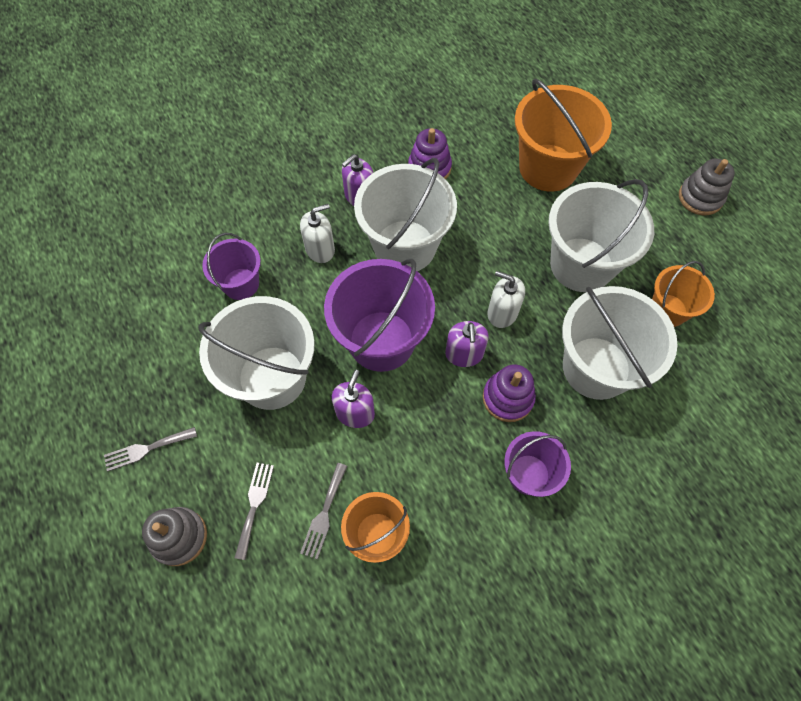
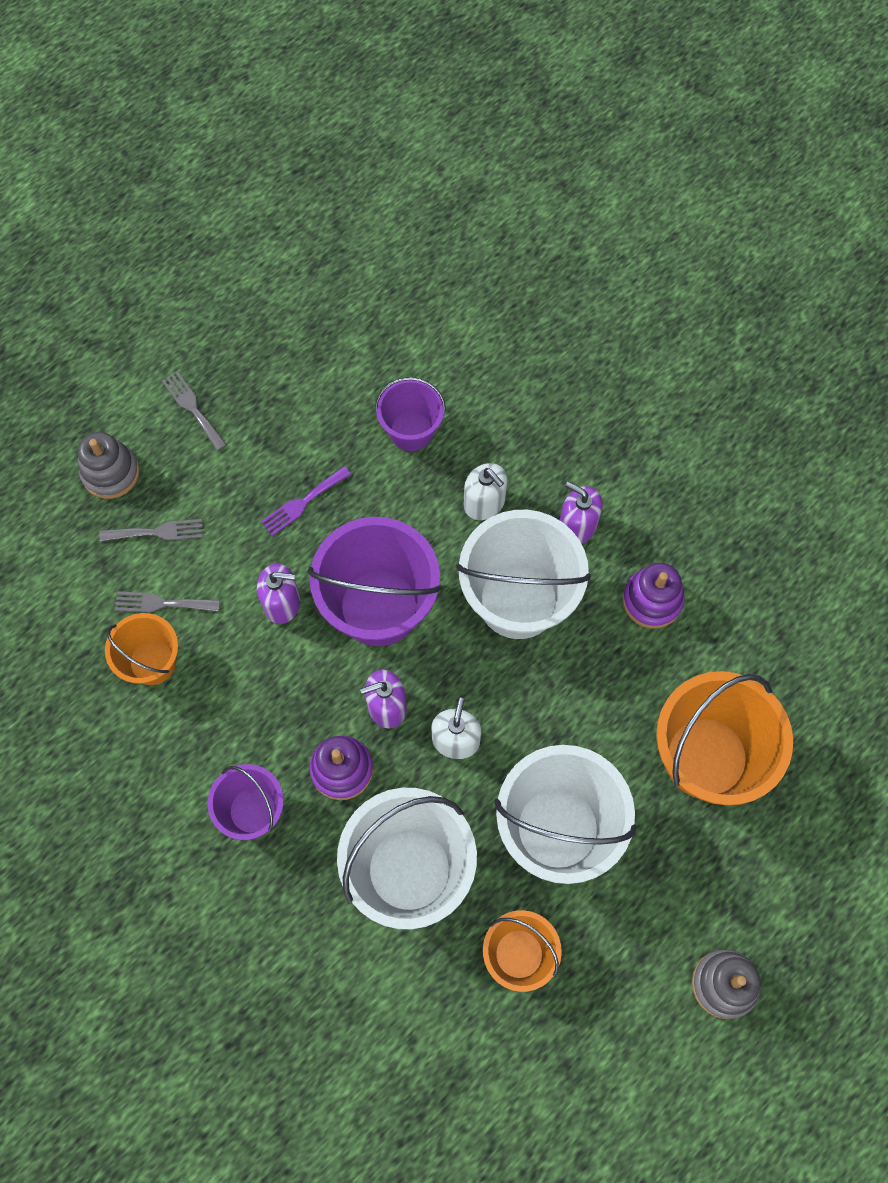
camera: 75 degrees right, 5 degrees up
(272, 377) = (303, 503): white bucket -> purple fork

